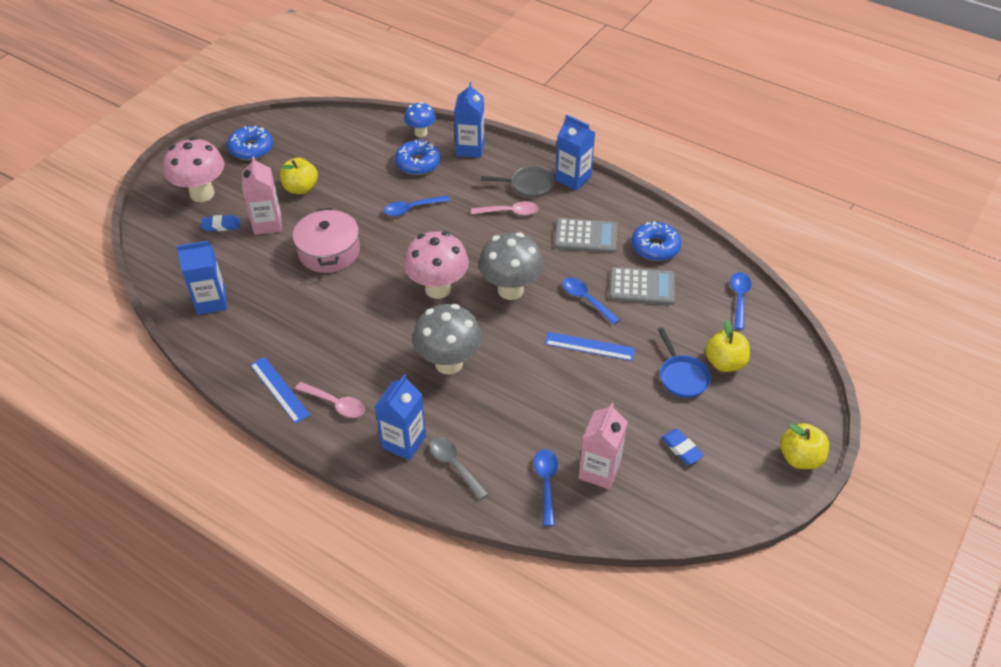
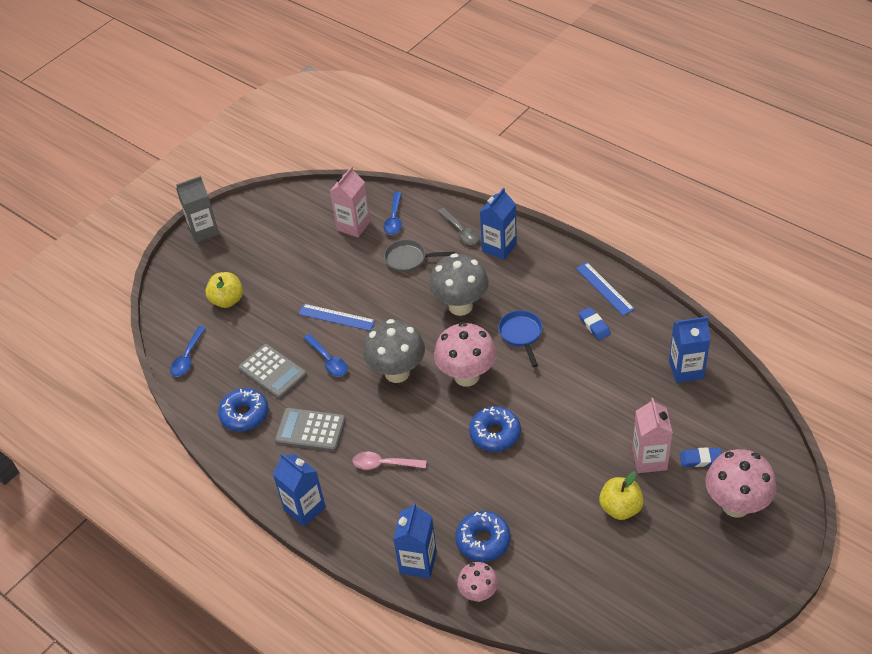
camera: 170 degrees left, 0 degrees up
(251, 149) = (693, 575): blue donut -> blue donut (495, 434)
(329, 251) = (577, 421): pink pot -> none
(335, 404) = (555, 276): pink spoon -> none
(412, 209) = (491, 473): blue spoon -> none
(421, 133) = (478, 594): blue mushroom -> pink mushroom
(528, 185) = (357, 500): grey pan -> grey pan (409, 259)
(641, 287) = (272, 372): grey calculator -> grey calculator turned 150 degrees counterclockwise
(681, 448) = (288, 239): blue eraser -> blue eraser (594, 325)
(682, 376) = (267, 290): blue pan -> blue pan (521, 335)
(800, 458) = (203, 231): yellow apple -> grey carton

